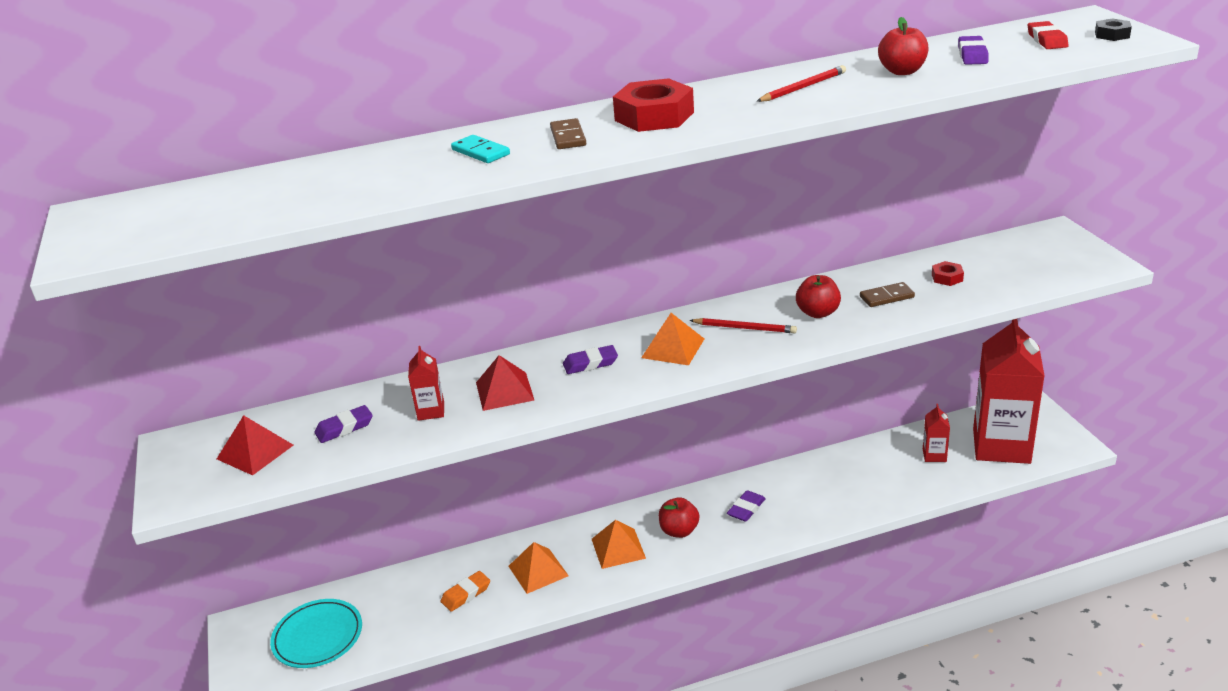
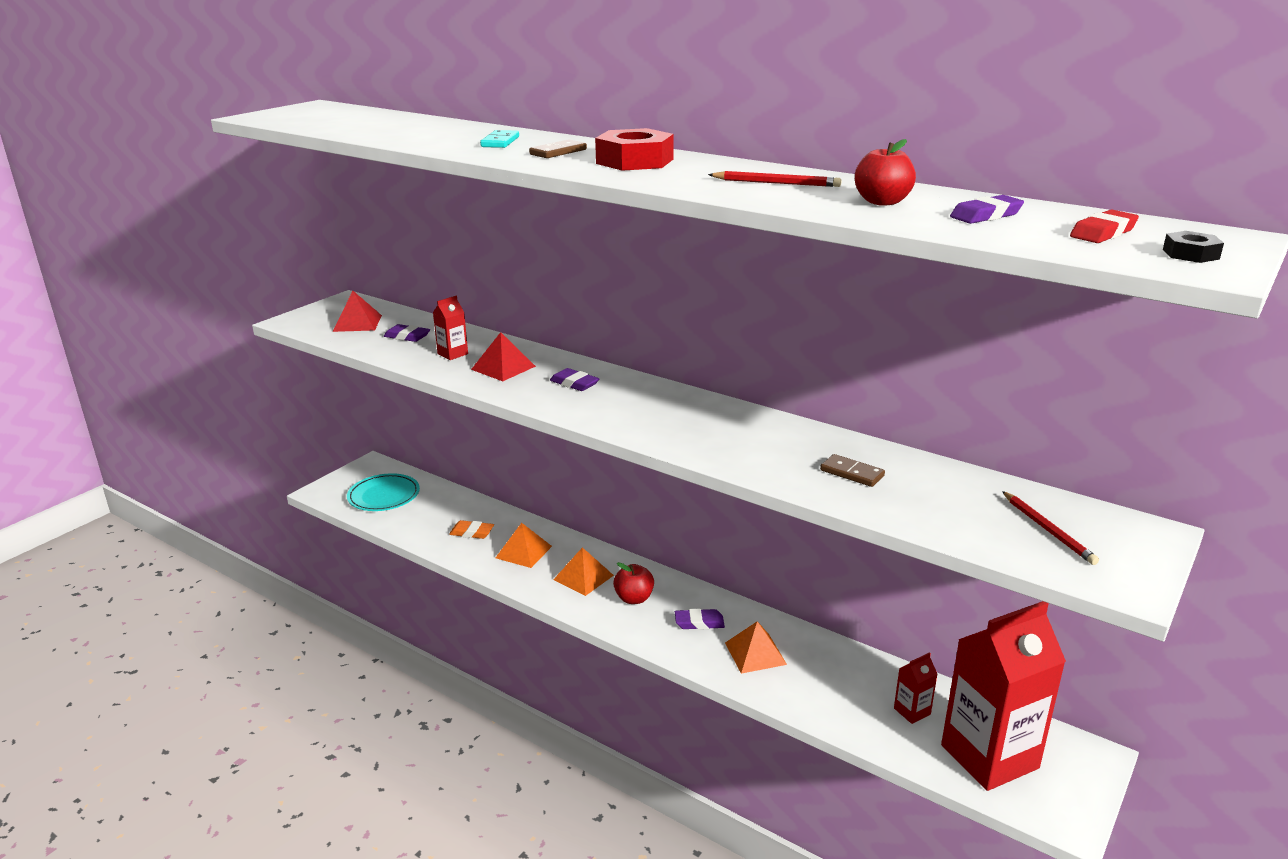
camera: 50 degrees right, 5 degrees down
(673, 348) = (635, 406): orange pyramid -> orange pyramid (755, 653)
(745, 328) = (704, 425): red pencil -> red pencil (1048, 530)
(818, 313) = (774, 448): red apple -> none
(947, 277) = (939, 494): red nut -> none

